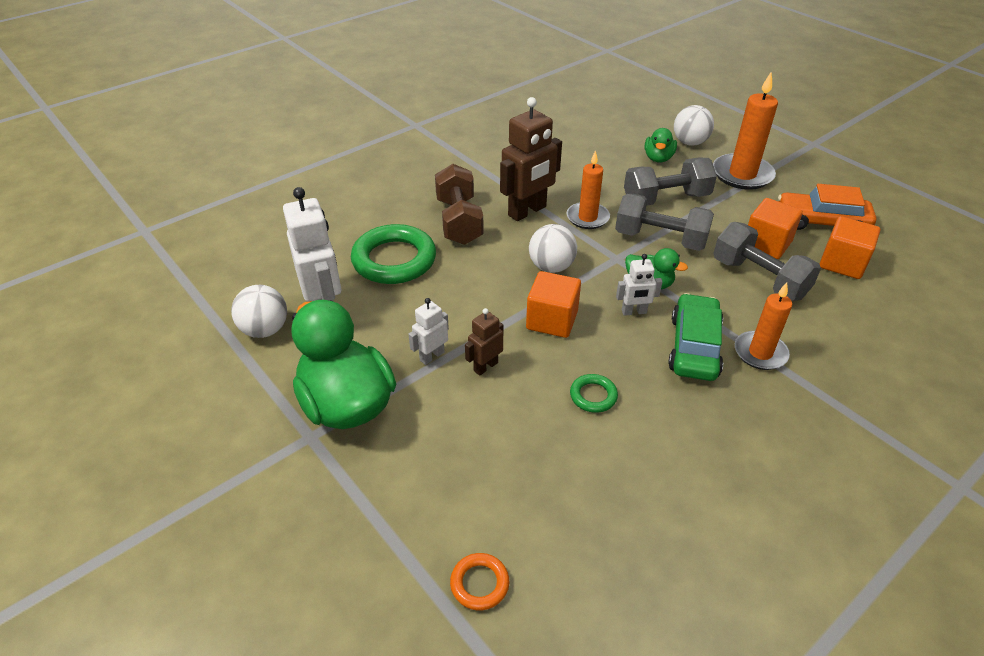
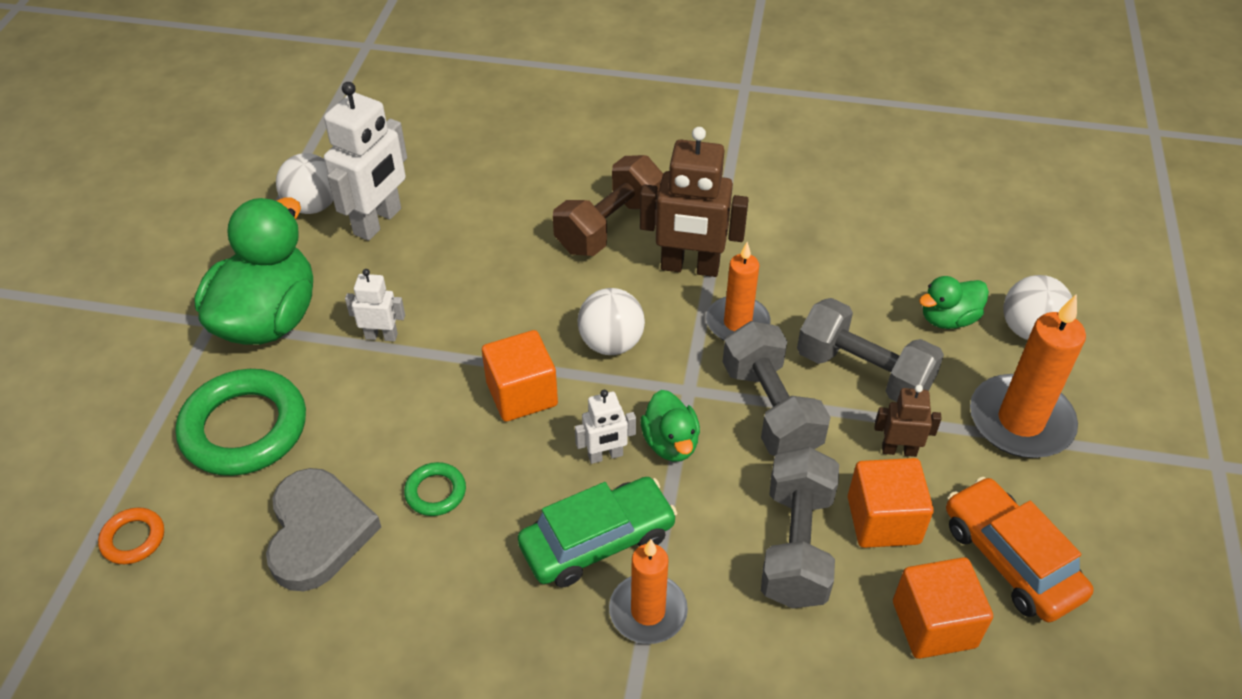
camera: 50 degrees right, 5 degrees up
(394, 260) = (494, 221): green ring -> green ring (244, 428)
(485, 366) = (403, 383): brown robot -> brown robot (899, 450)
(573, 470) = (318, 532): none -> grey heart
(634, 312) = (605, 456): white robot -> white robot turned 60 degrees counterclockwise

